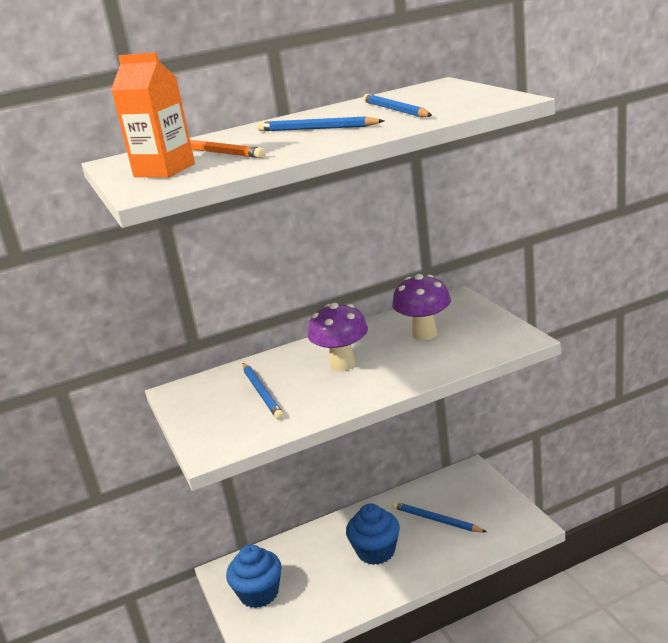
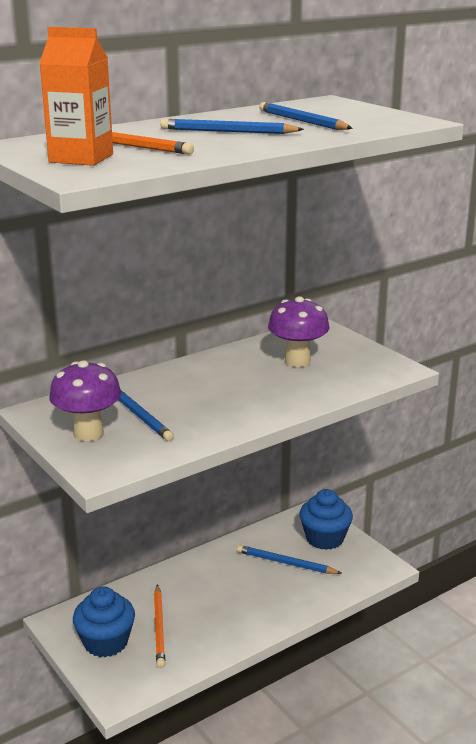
camera: 15 degrees left, 0 degrees up
(308, 581) = (159, 628): none -> orange pencil
(342, 364) = (219, 388): purple mushroom -> purple mushroom (88, 433)
(376, 551) = (227, 595): blue cupcake -> blue cupcake (324, 538)

